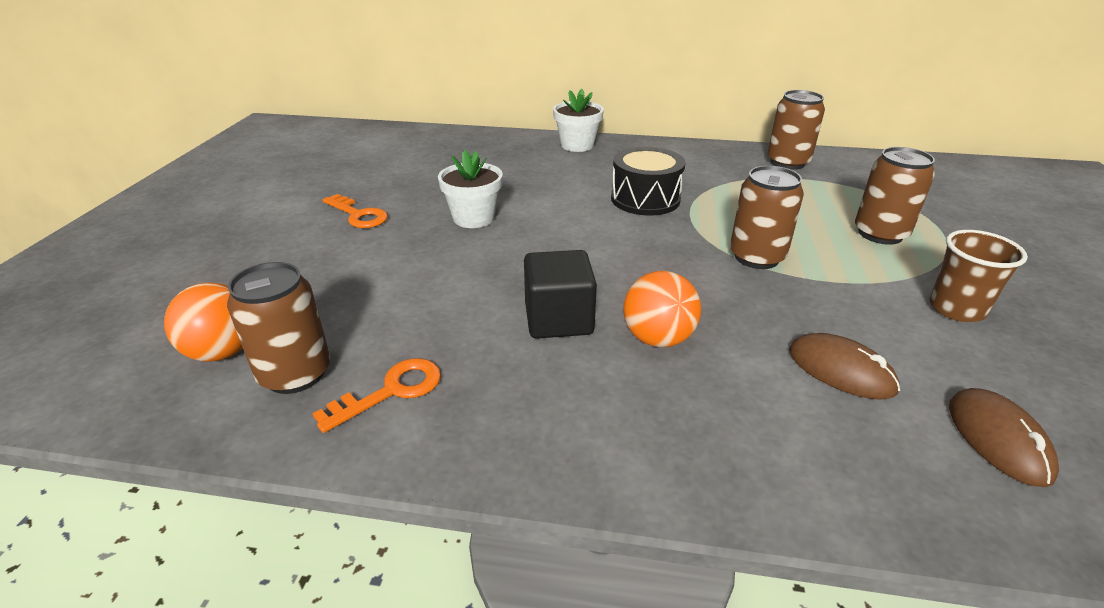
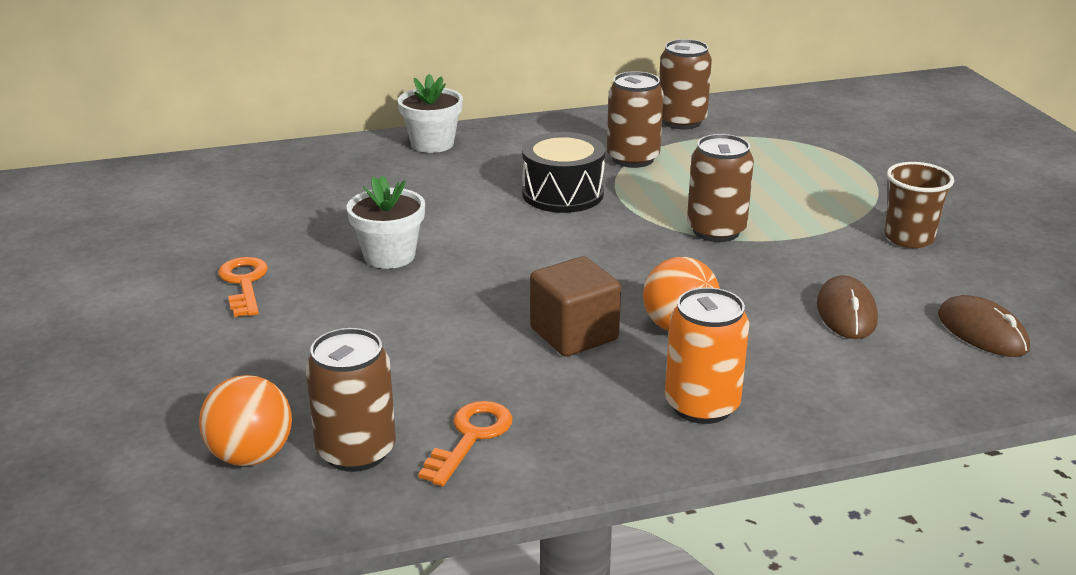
camera: 25 degrees left, 5 degrees down
(358, 215) = (244, 283): orange key -> orange key turned 120 degrees counterclockwise
(558, 319) = (574, 334): black cube -> brown cube
(621, 428) = (702, 405): none -> orange can
(841, 370) = (846, 312): brown mouse -> brown mouse turned 75 degrees clockwise
(880, 234) = (812, 182): brown can -> brown can (633, 158)

